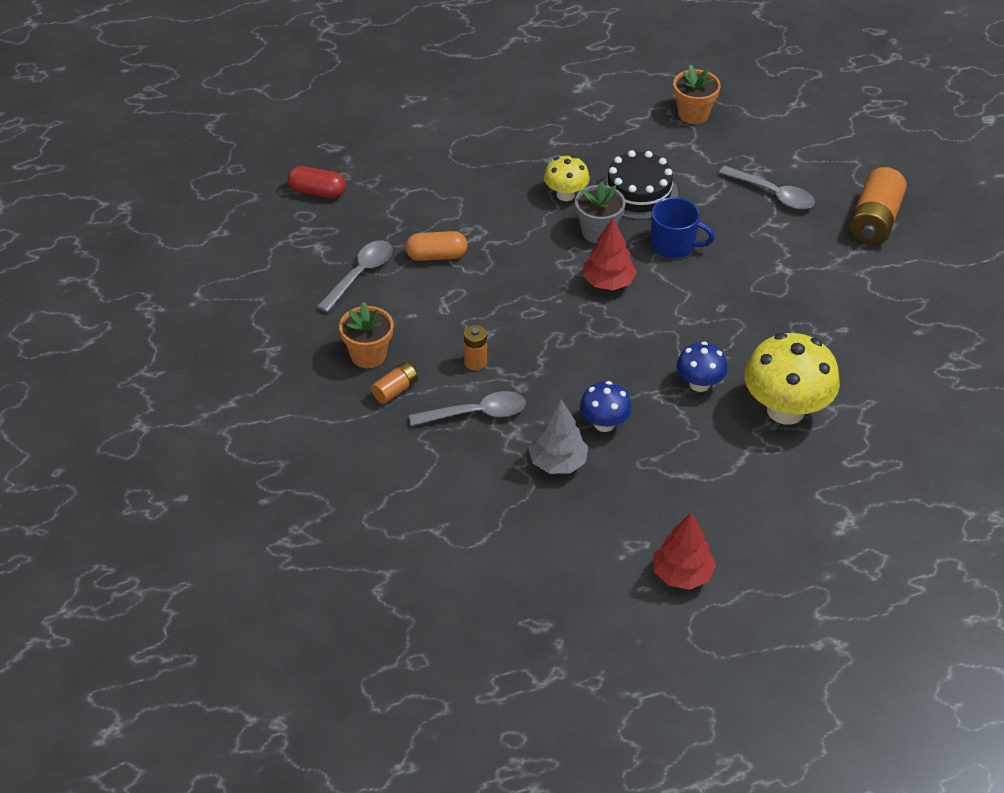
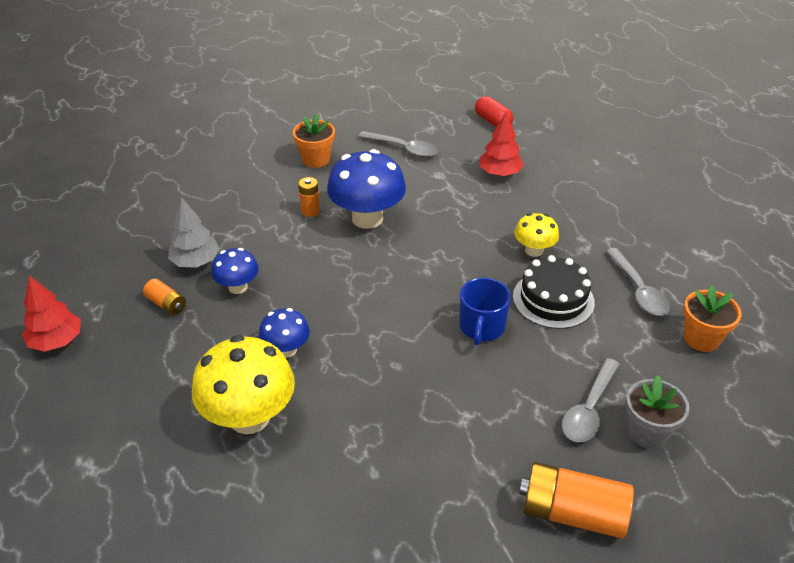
camera: 85 degrees right, 5 degrees down
(317, 192) = (493, 121): red capsule -> red capsule turned 45 degrees counterclockwise
(395, 390) = (279, 174): orange battery -> orange battery (166, 304)
(436, 256) = (432, 183): orange capsule -> none
(476, 413) = (253, 215): grey spoon -> grey spoon (638, 290)
(496, 314) = (367, 218): none -> blue mushroom
(598, 232) = (487, 273): grey flower pot -> grey flower pot (647, 432)
(608, 282) = (418, 283): red tree -> red tree (500, 173)

